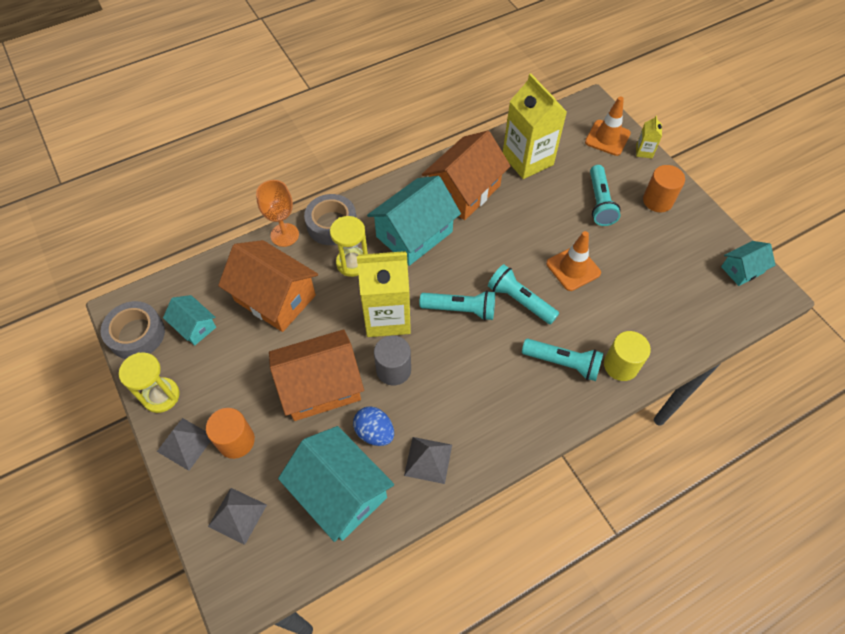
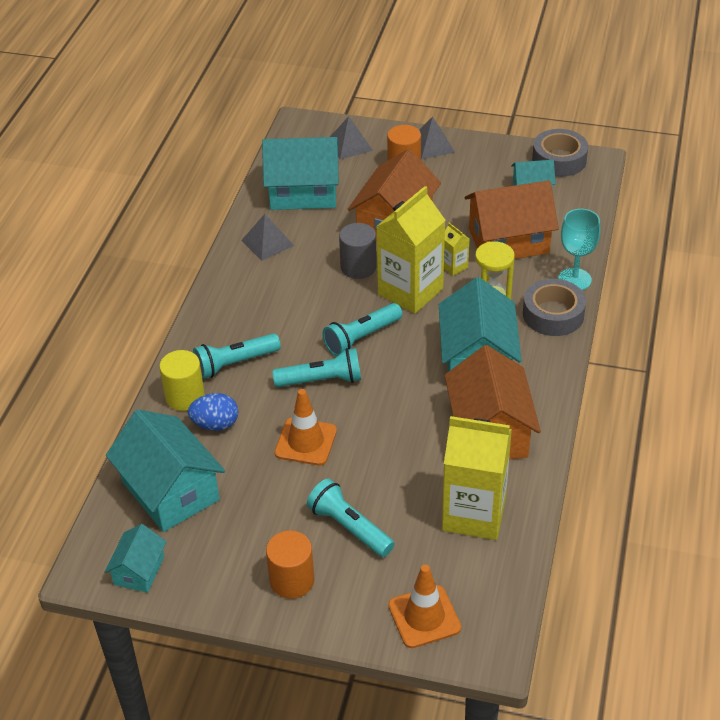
camera: 135 degrees right, 15 degrees down
(161, 396) = (486, 150): yellow hourglass -> none
(284, 235) = (574, 279): orange goblet -> turquoise goblet
(375, 432) = (322, 230): blue egg -> blue egg (215, 424)
(644, 151) = (365, 634): yellow carton -> yellow carton (454, 266)
(685, 304) = (170, 491): none -> turquoise house

